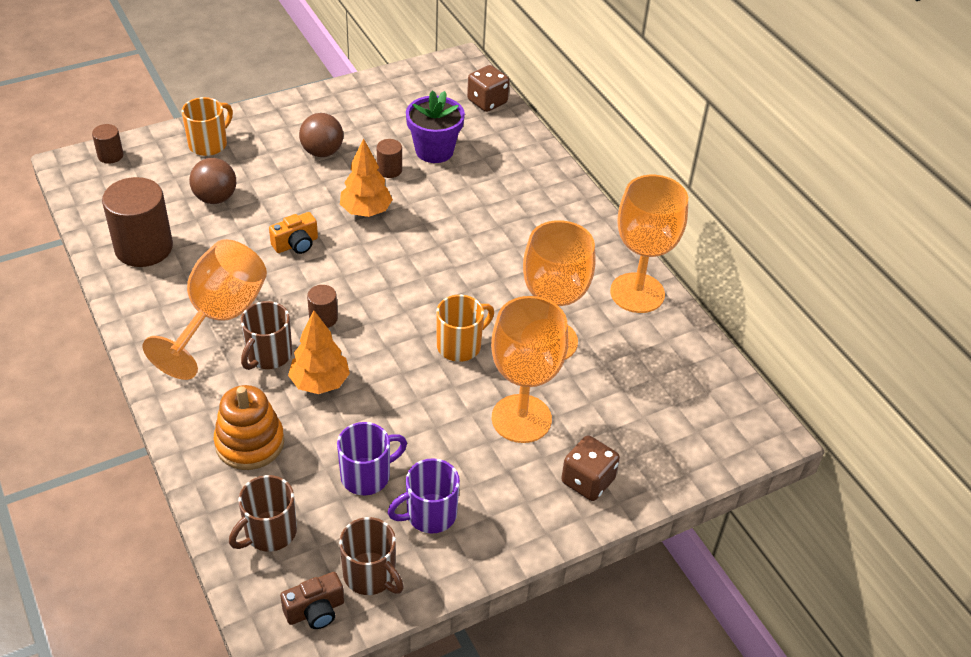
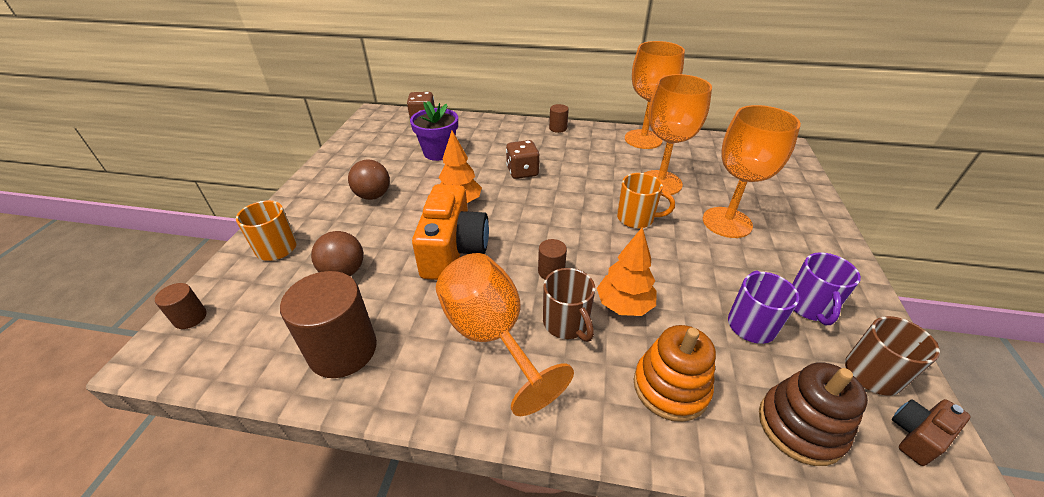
camera: 50 degrees left, 5 degrees down
(269, 532) = (800, 426): brown mug -> brown stacking toy
(296, 244) = (453, 250): orange camera -> orange camera, size x2.05
(315, 611) = (917, 436): brown camera -> brown camera turned 135 degrees counterclockwise
(389, 170) = (432, 176): brown cylinder -> brown cylinder (558, 128)
(460, 345) = (636, 218): orange mug -> orange mug turned 105 degrees clockwise
(587, 481) = (800, 220): brown dice -> brown dice (522, 172)

